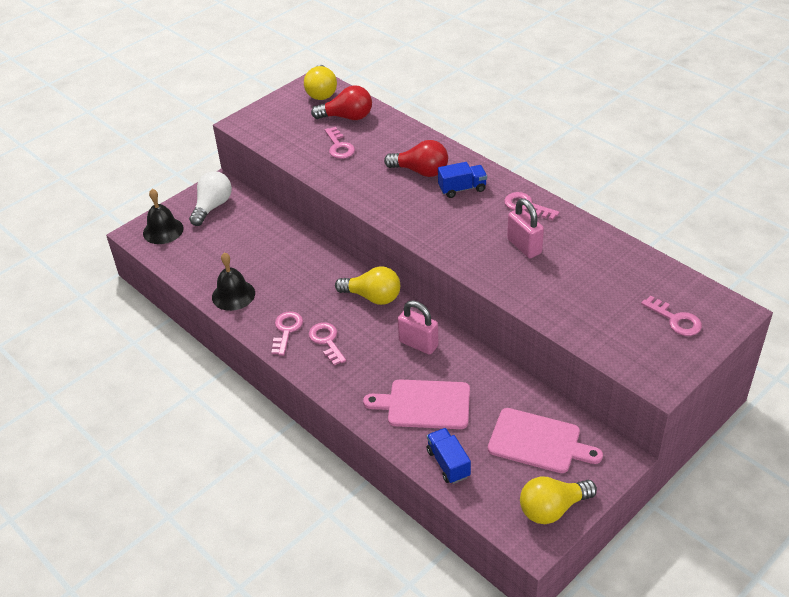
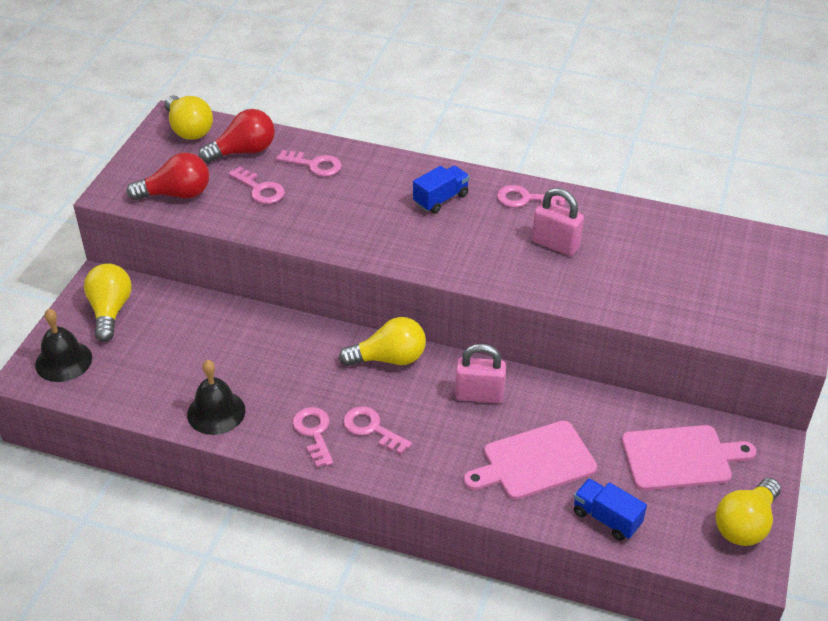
camera: 30 degrees left, 0 degrees up
(212, 207) = (110, 311): white light bulb -> yellow light bulb
(421, 171) = (379, 192): red light bulb -> red light bulb (176, 194)
(675, 320) = (761, 275): pink key -> pink key (314, 165)

